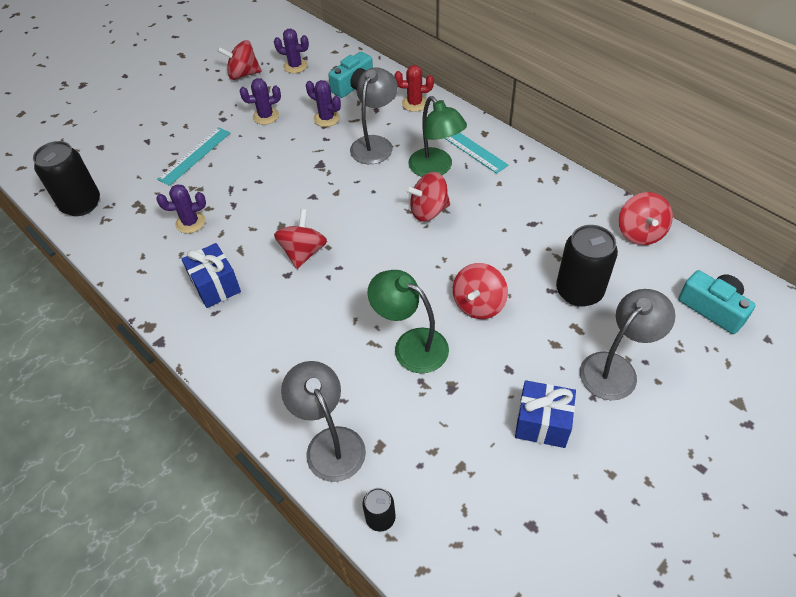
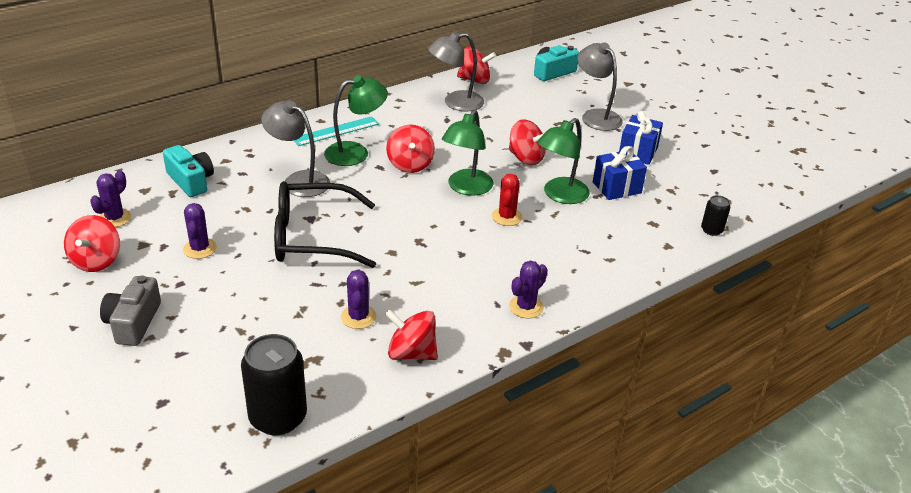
camera: 85 degrees left, 15 degrees down
(178, 111) = (133, 322): none -> grey camera
(194, 155) = (239, 310): turquoise ruler -> none
(216, 286) = (462, 301): blue gift -> blue gift (616, 187)
(292, 172) = (312, 237): none -> black glasses
(303, 252) = (435, 241): red spinning top -> red spinning top (411, 353)
(326, 118) = (235, 206): purple cactus -> purple cactus (526, 307)
(330, 443) = (649, 246): grey lamp -> grey lamp (455, 103)
(400, 261) = (466, 188): none -> green lamp
(414, 103) = (249, 149): red cactus -> red cactus (507, 217)
(579, 291) = (524, 115): black can -> none

